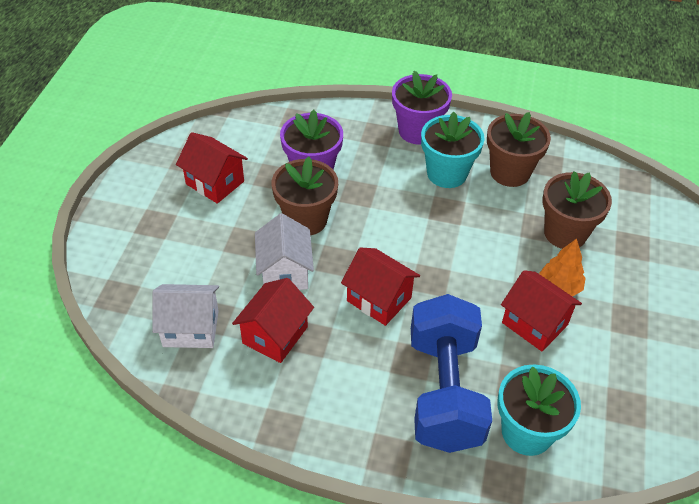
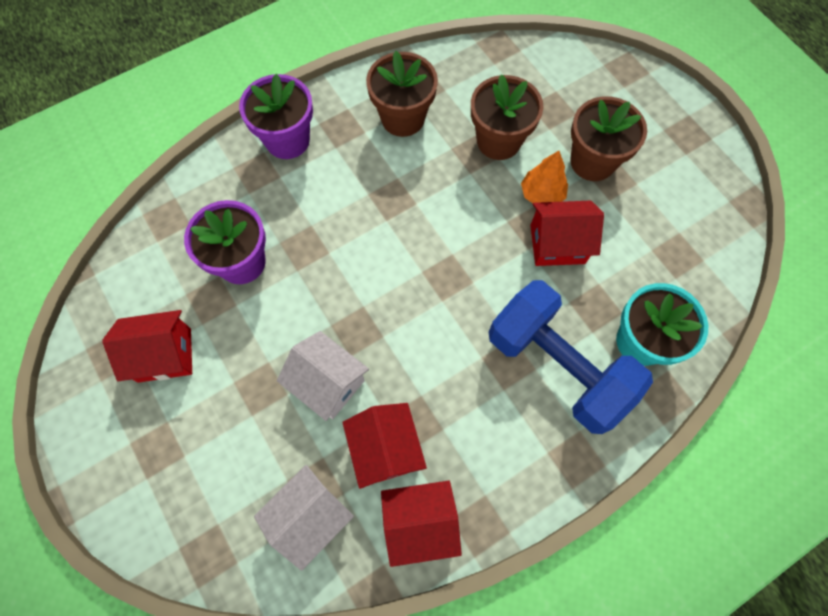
camera: 45 degrees left, 20 degrees up
(306, 220) = (289, 315): brown flower pot -> brown flower pot (592, 162)
(379, 299) = (429, 334): red house -> red house (420, 522)
(447, 173) = (356, 163): turquoise flower pot -> none

